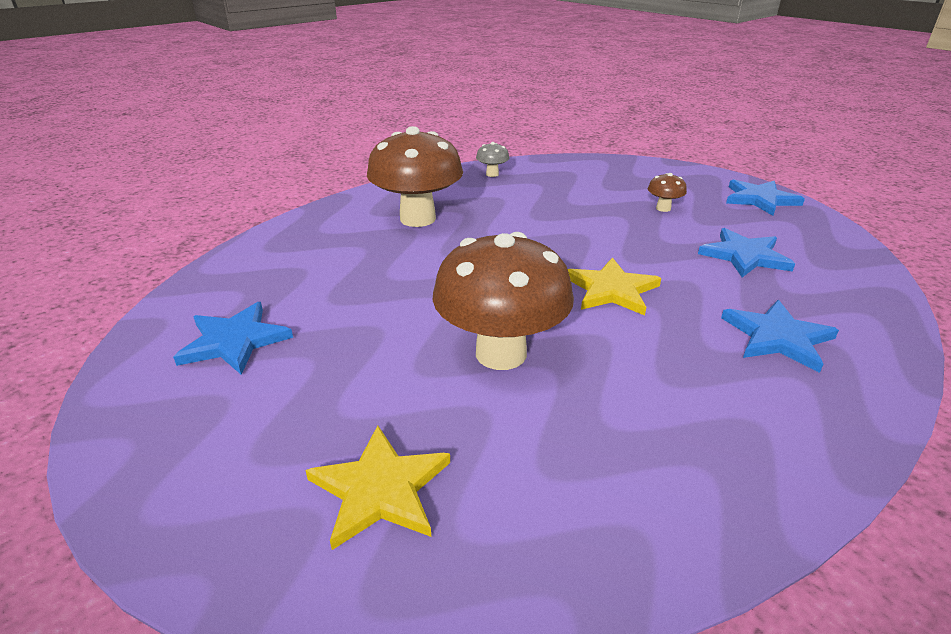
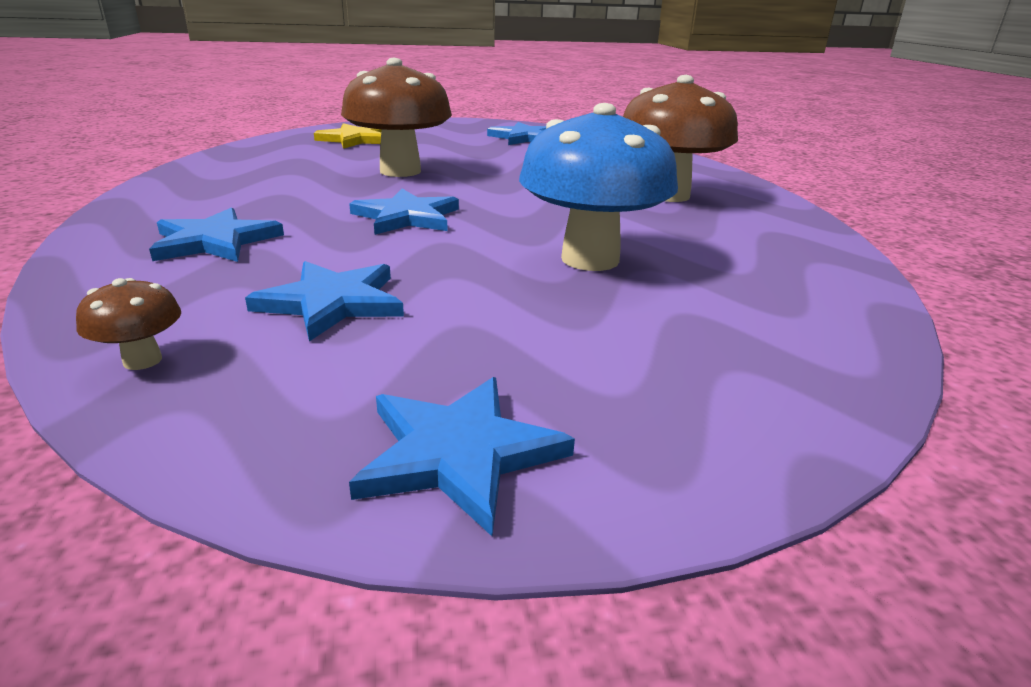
camera: 120 degrees right, 5 degrees down
(492, 174) = (807, 256): grey mushroom -> none
(581, 215) = (590, 259): none -> blue mushroom
(611, 290) = (407, 217): yellow star -> blue star
(663, 208) = (547, 320): brown mushroom -> brown mushroom (142, 360)

